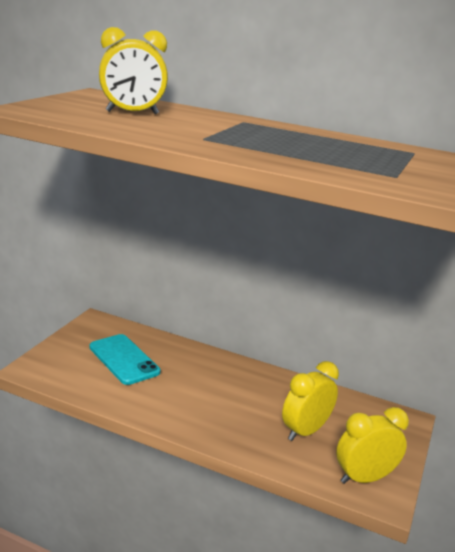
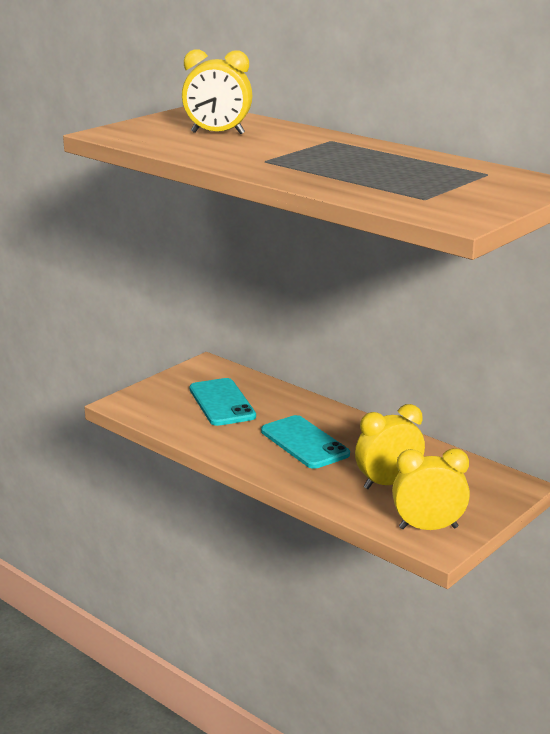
camera: 20 degrees right, 0 degrees up
(214, 395) = (304, 443): none -> turquoise phone

